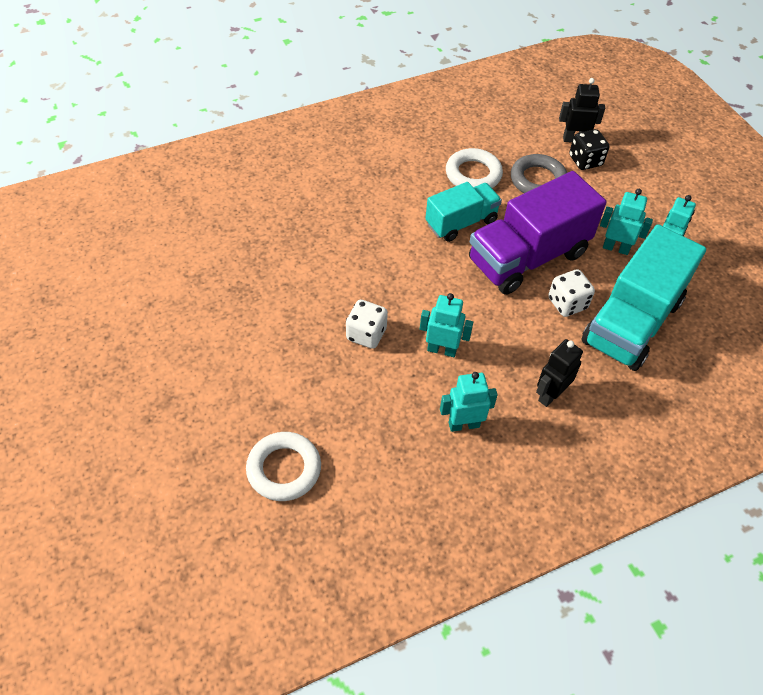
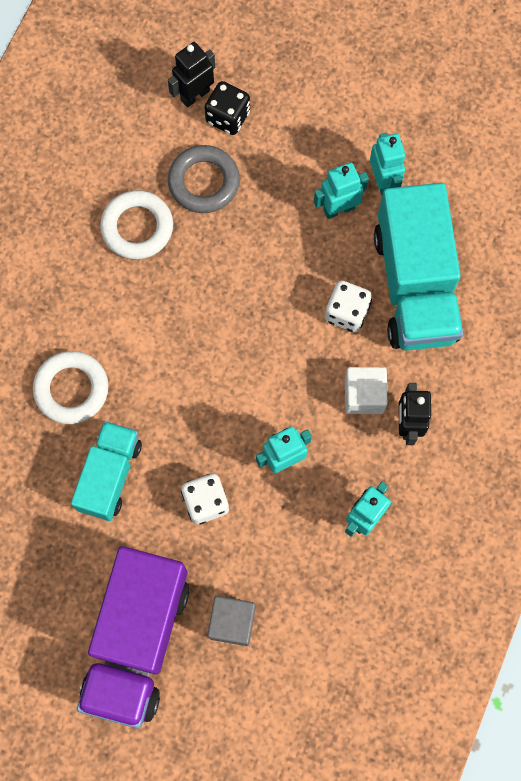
camera: 40 degrees left, 20 degrees up
(284, 469) = (261, 692): white ring -> white ring (71, 389)
(310, 412) = (232, 622): none -> grey cube
(461, 222) = (178, 299): turquoise truck -> turquoise truck (110, 475)
(528, 257) = (271, 288): purple truck -> purple truck (137, 640)
(534, 356) = (364, 395): none -> white cube

